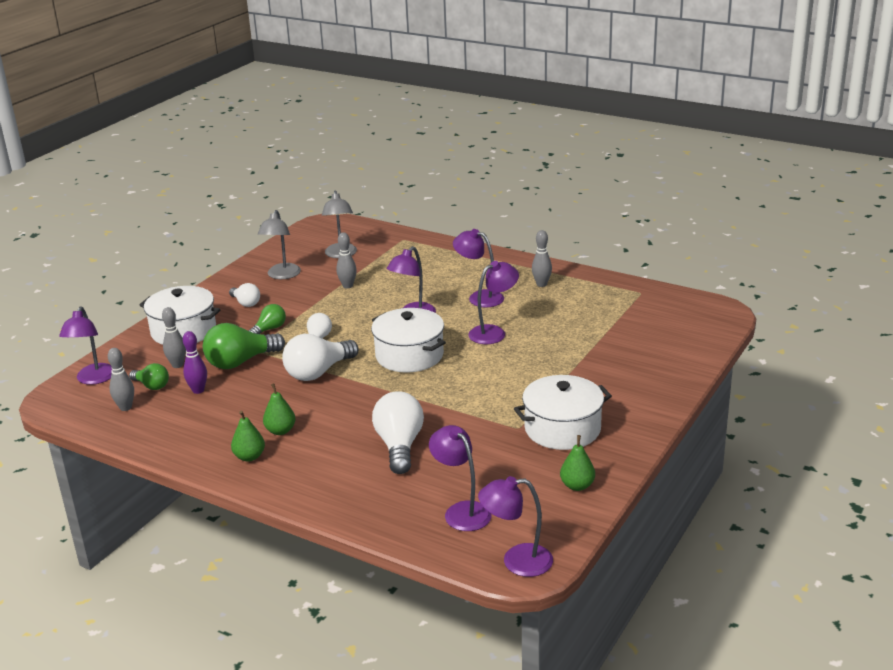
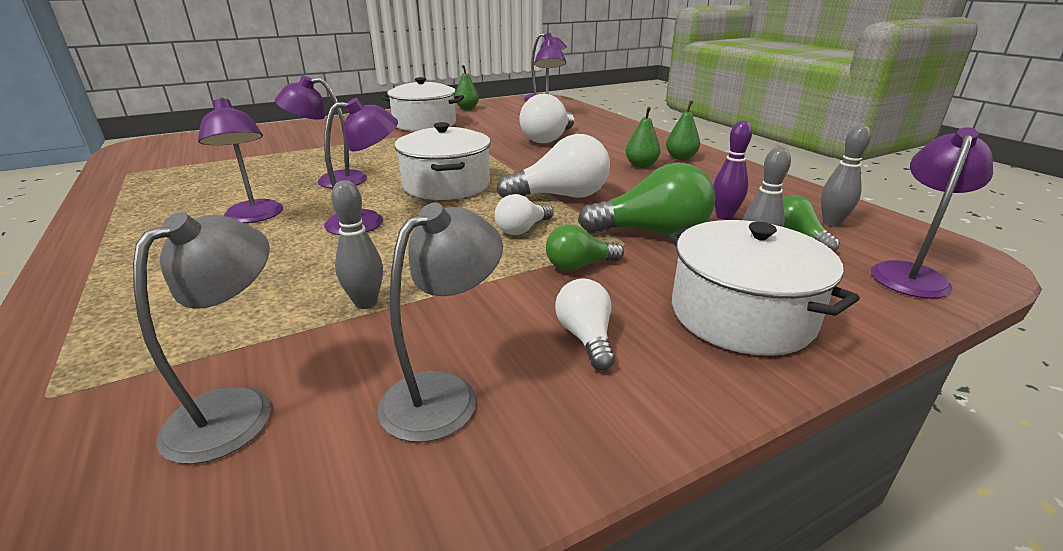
camera: 150 degrees left, 0 degrees up
(541, 284) = (163, 209): grey bowling pin -> none

